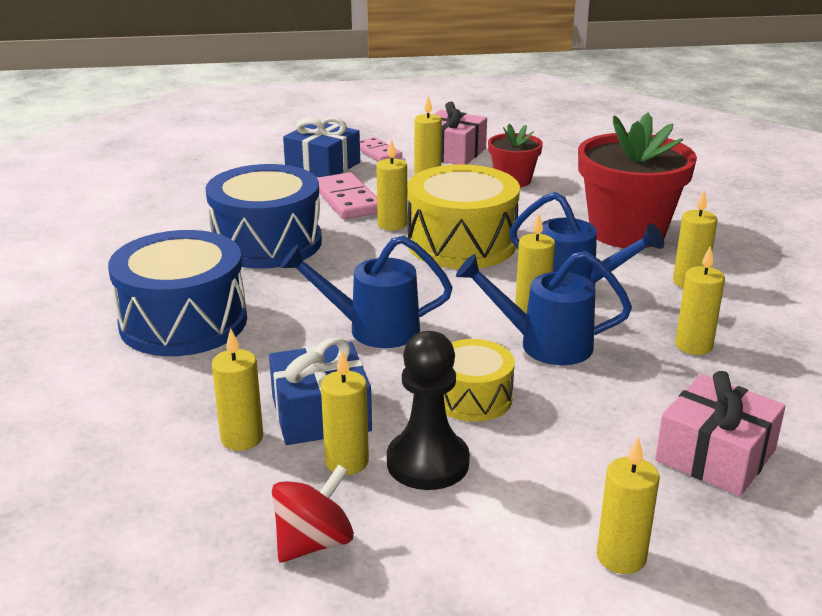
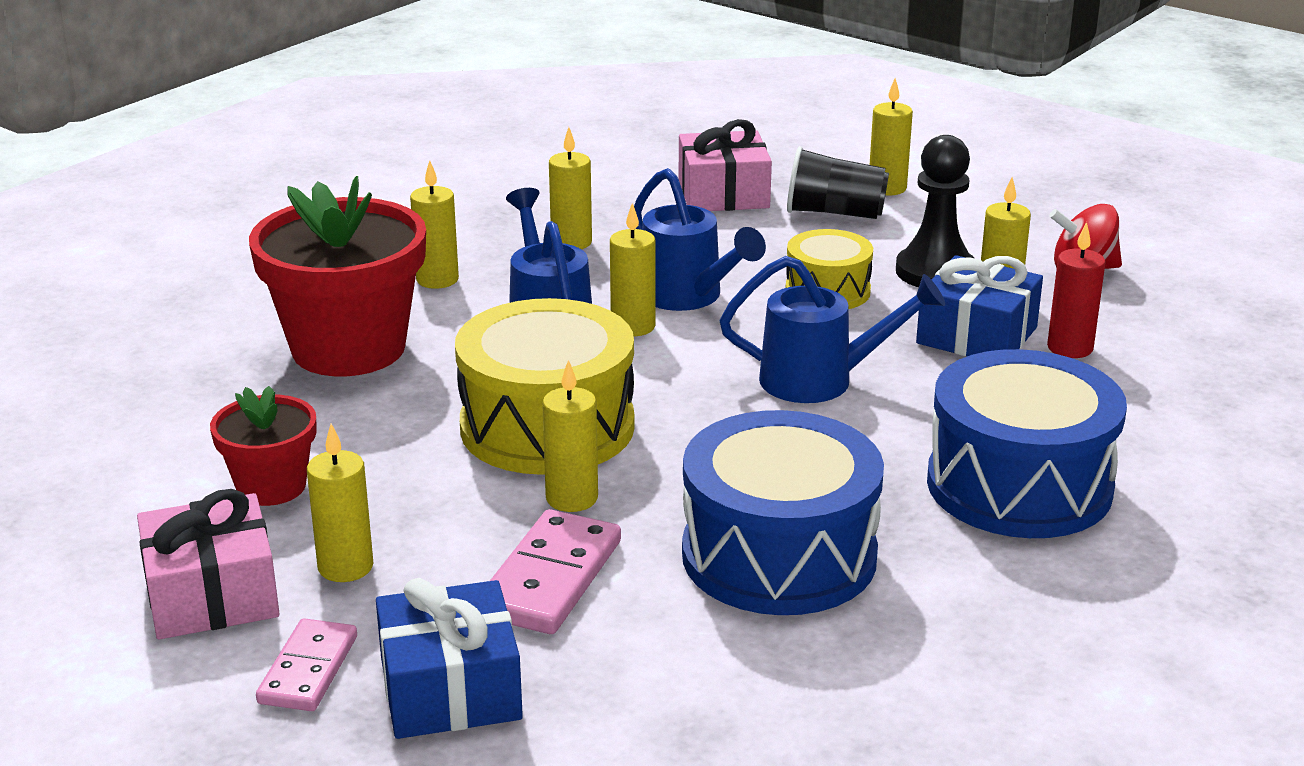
camera: 135 degrees left, 0 degrees up
(242, 438) = (1070, 348): yellow candle -> red candle
(373, 329) = (820, 380): blue watering can -> blue watering can turned 45 degrees counterclockwise
(602, 488) = (834, 213): none -> black cup

